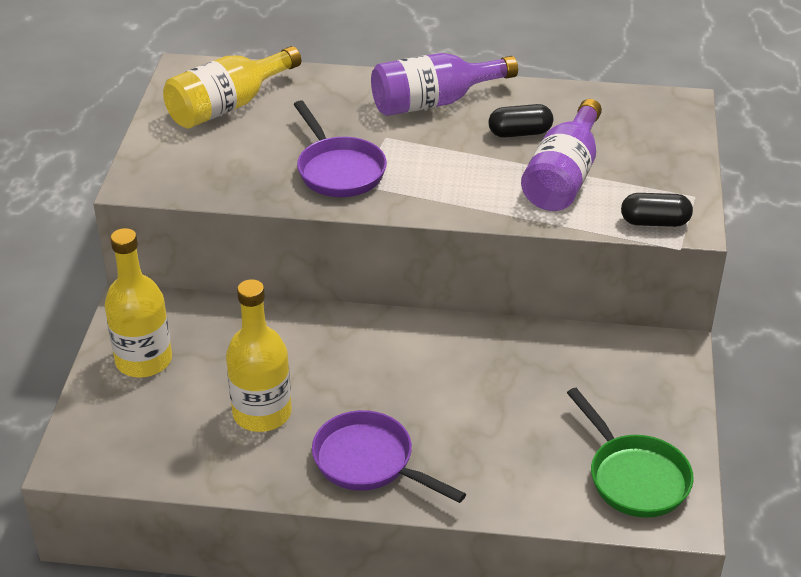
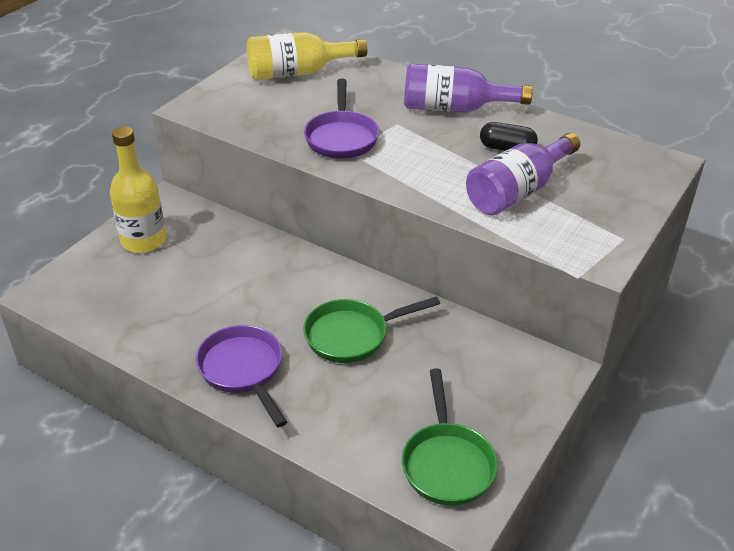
camera: 25 degrees right, 0 degrees up
(262, 413) = (194, 306): yellow bottle -> none
(455, 386) = (352, 335): none -> green pan
(654, 222) = (571, 249): black capsule -> none

